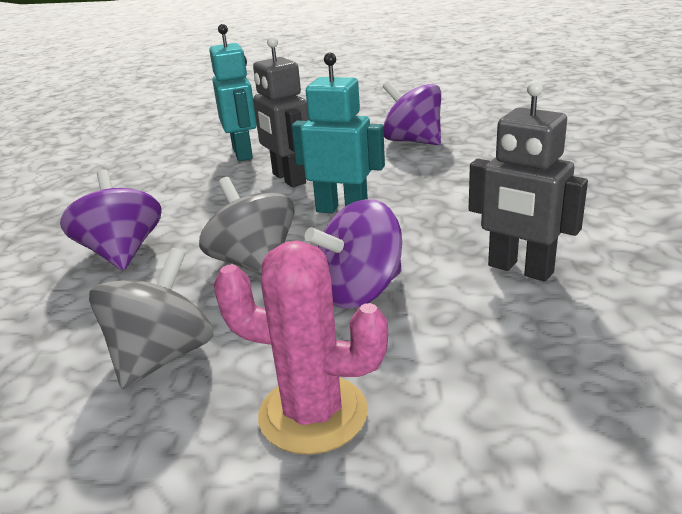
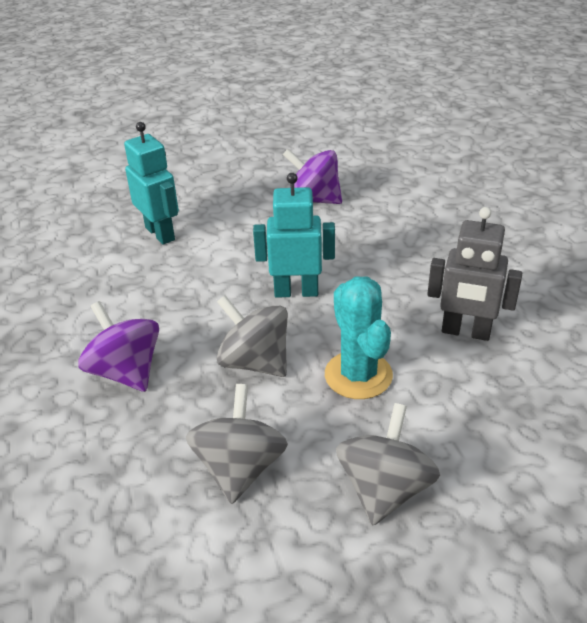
camera: 20 degrees left, 10 degrees up
(288, 179) = (225, 261): grey robot -> none
(313, 414) = (384, 489): pink cactus -> grey spinning top
(359, 291) = (358, 375): purple spinning top -> turquoise cactus

